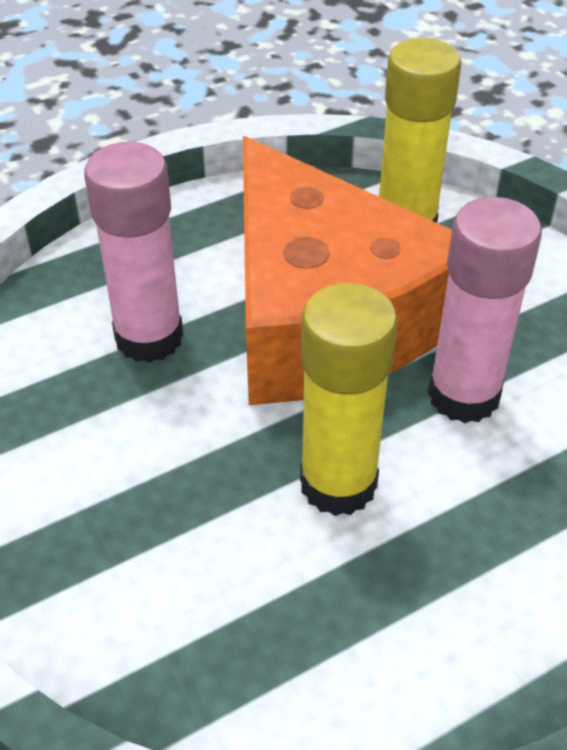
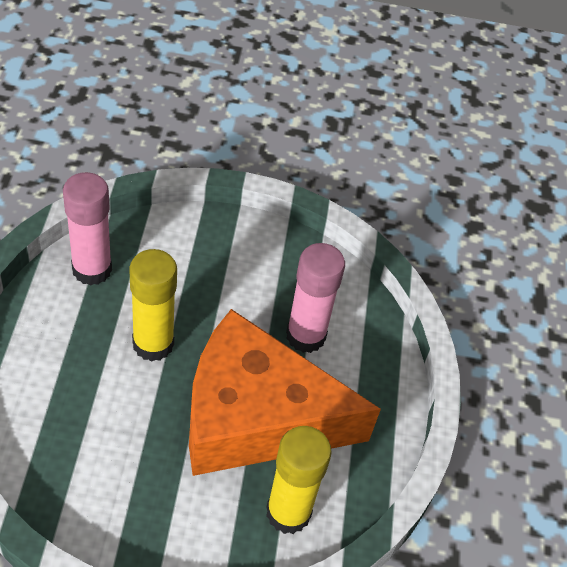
camera: 120 degrees right, 5 degrees up
(463, 395) = (148, 430): pink glue stick -> pink glue stick (92, 269)

